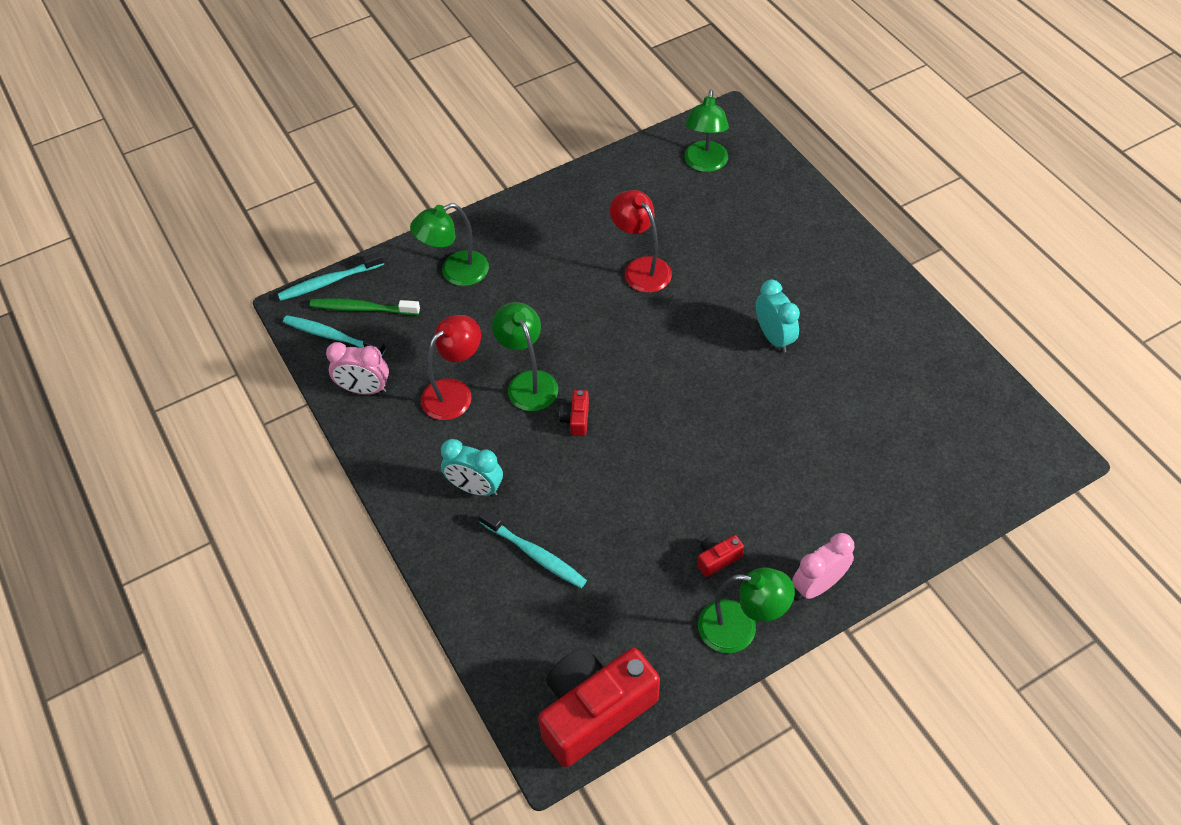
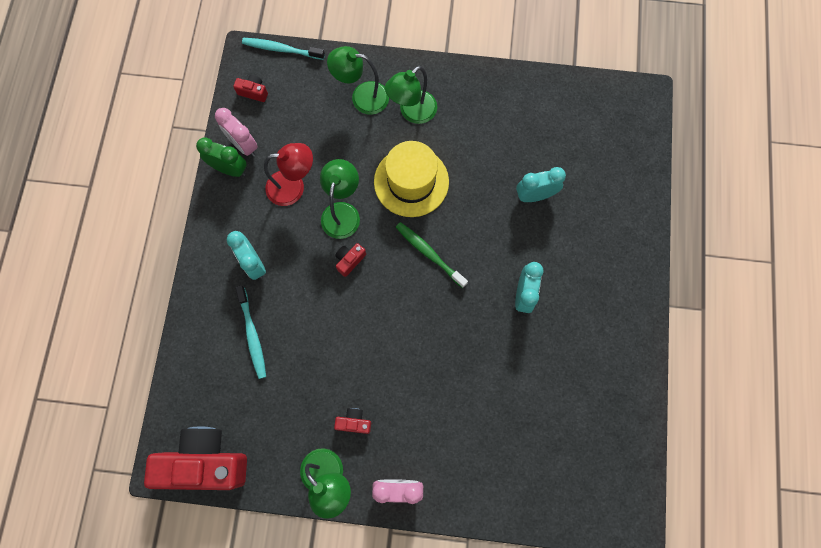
camera: 35 degrees right, 20 degrees up
(332, 336) = (253, 92): turquoise toothbrush -> red camera
(362, 309) = (286, 84): green toothbrush -> green toothbrush (429, 254)
(369, 420) = (230, 169): none -> green clock
(575, 313) = (411, 182): none -> yellow hat
(641, 268) = (481, 178): red lamp -> none
(704, 164) = (594, 124): green lamp -> green lamp (412, 112)
(705, 252) = (534, 195): none -> turquoise clock

